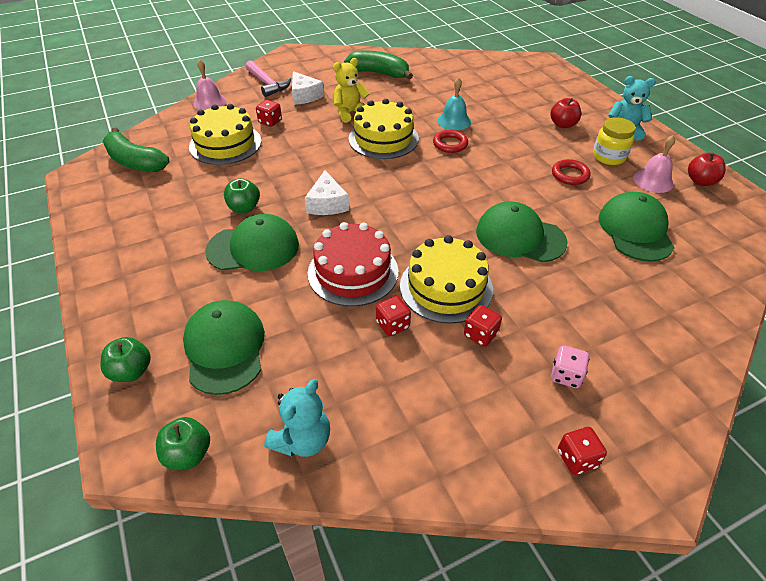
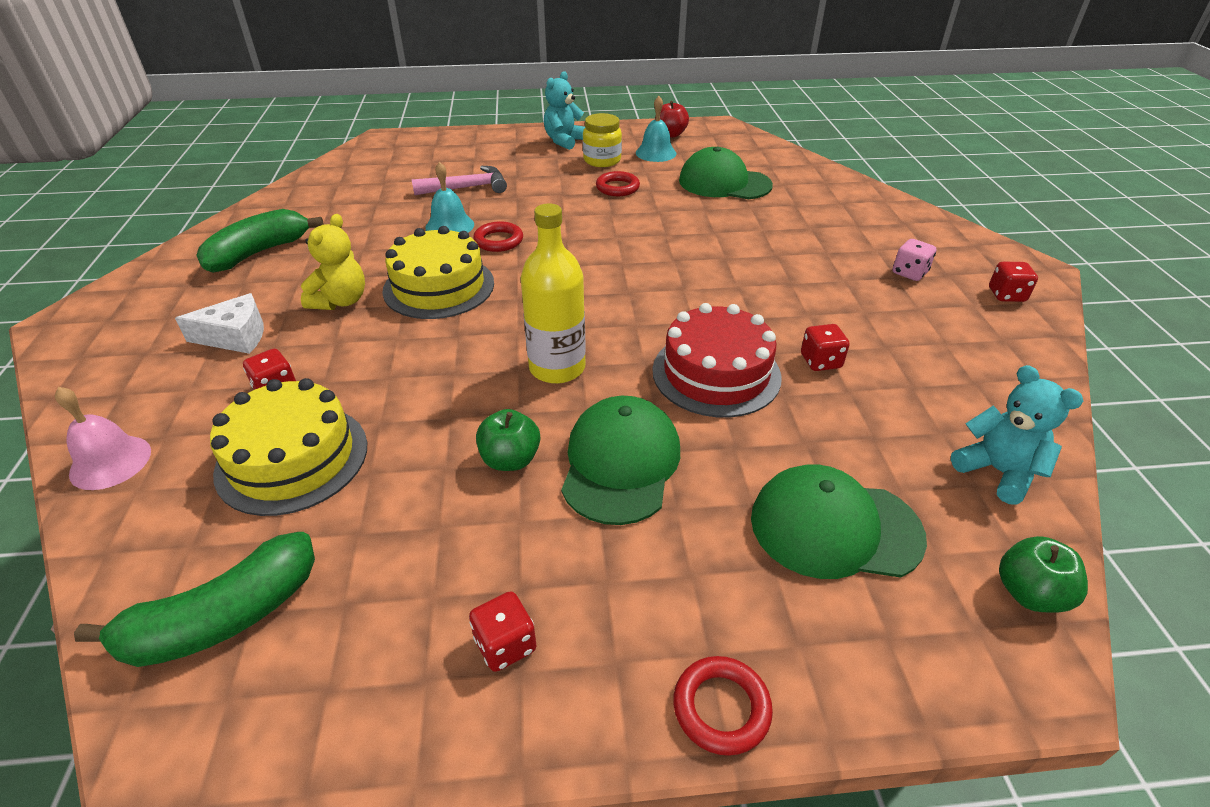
camera: 70 degrees left, 5 degrees down
(100, 316) = (721, 708): none -> red ring
(131, 371) = (868, 659): green apple -> none
(267, 84) = (139, 372): pink hammer -> pink hammer (467, 188)
(327, 203) = (557, 368): white cheese -> yellow bottle
(350, 113) = (341, 301): yellow teddy bear -> yellow teddy bear turned 150 degrees counterclockwise
(446, 287) = (768, 309): yellow cake -> none
(480, 334) = (848, 305): red dice -> red dice (505, 644)
(520, 236) = (704, 243): green cap -> none
(563, 125) = (524, 165): red apple -> none
(653, 181) = (656, 153): pink bell -> turquoise bell

